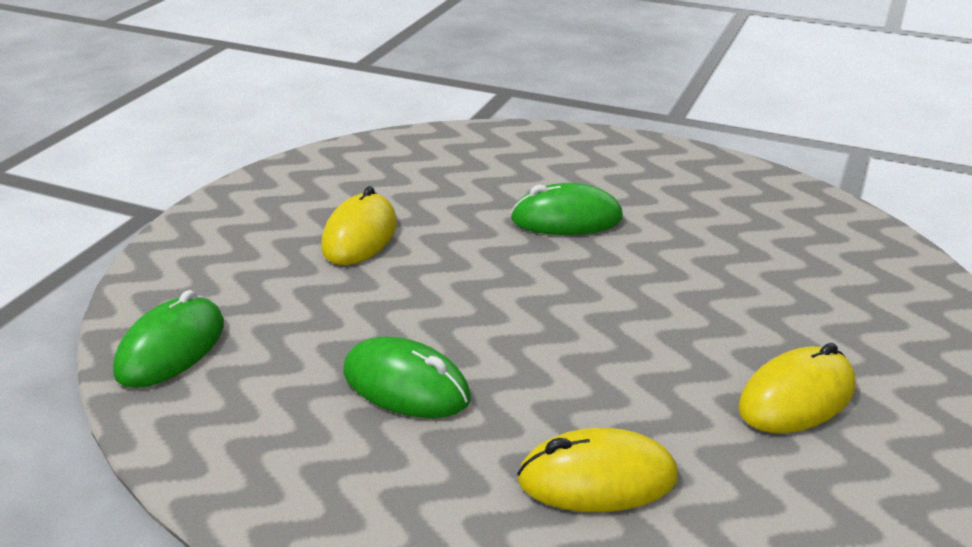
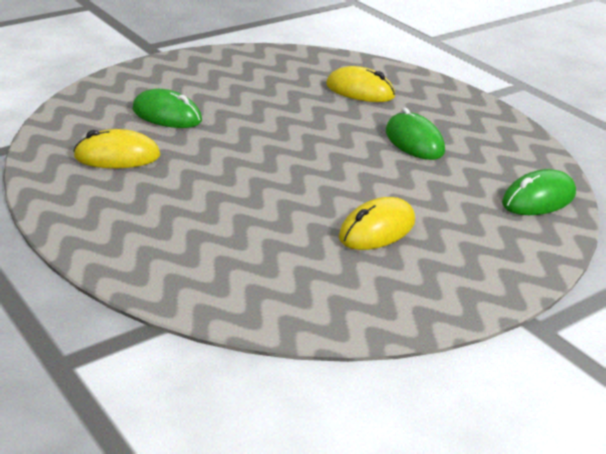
camera: 150 degrees left, 0 degrees up
(566, 219) = (220, 190): green mouse -> green mouse (167, 115)
(796, 397) = (240, 84): yellow mouse -> yellow mouse (117, 156)

